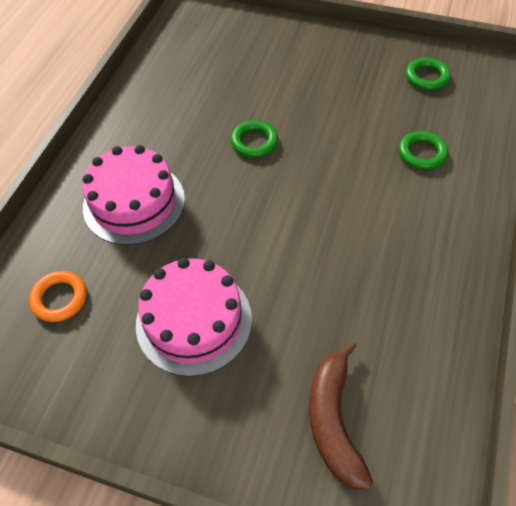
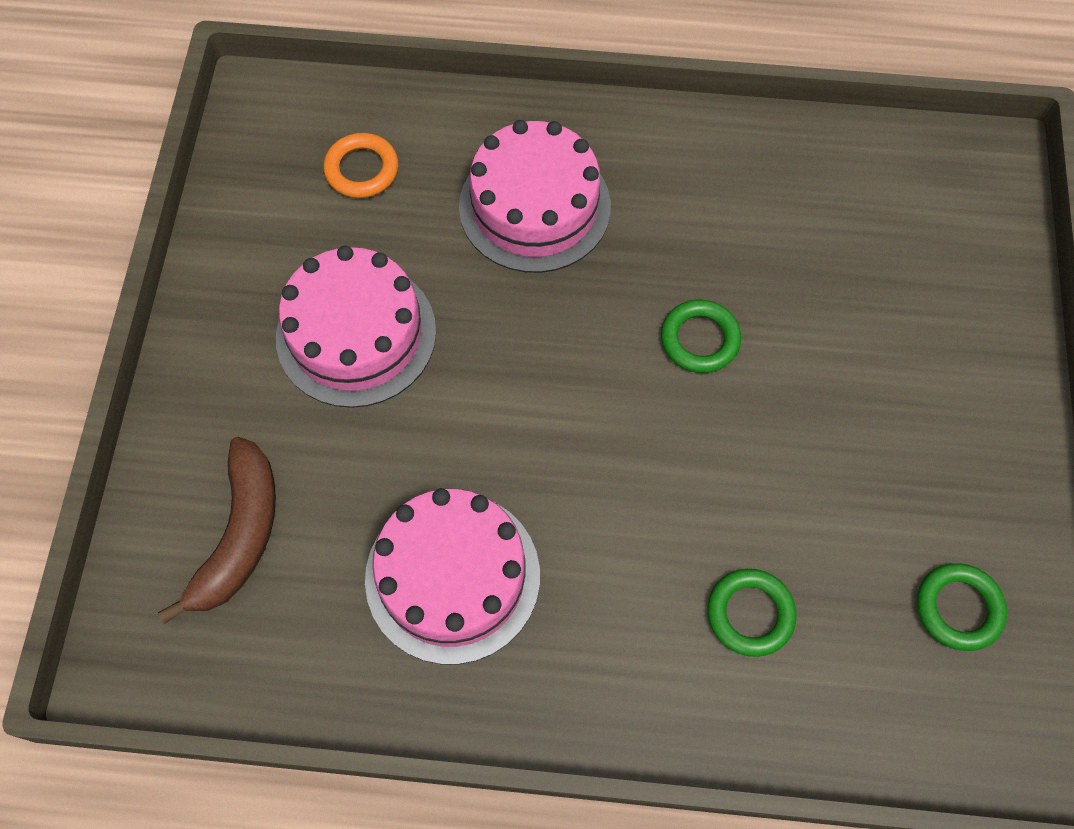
camera: 75 degrees right, 10 degrees up
(334, 420) = (239, 535): brown banana -> brown banana turned 120 degrees clockwise
(383, 289) = (452, 576): none -> pink cake

